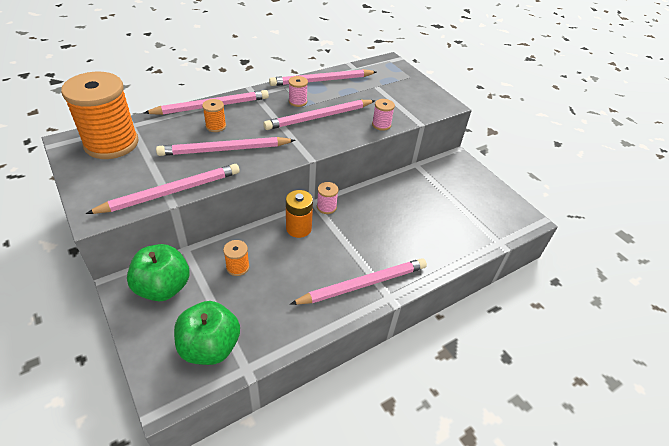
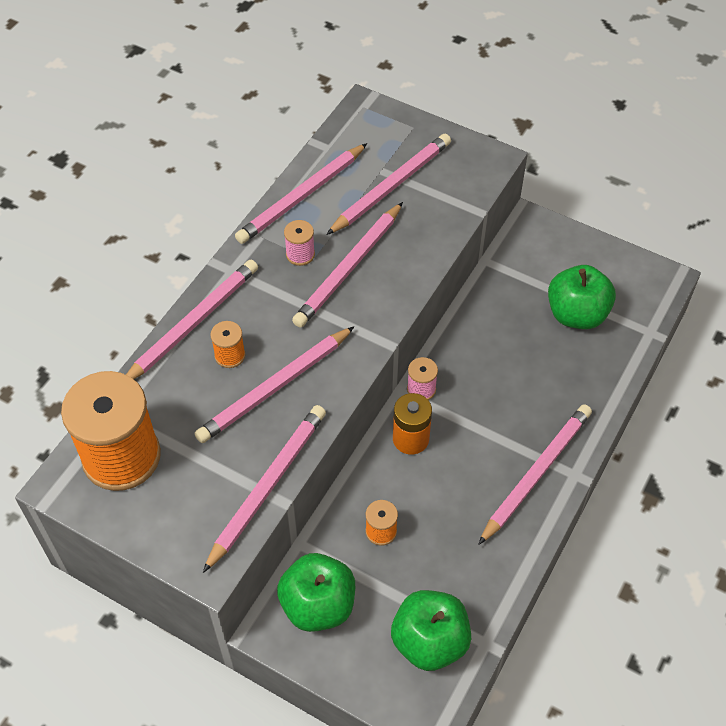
camera: 25 degrees left, 10 degrees up
(376, 94) = (391, 186): none -> pink pencil
(381, 125) = (435, 240): pink spool -> none
(455, 212) = (576, 314): none -> green apple

